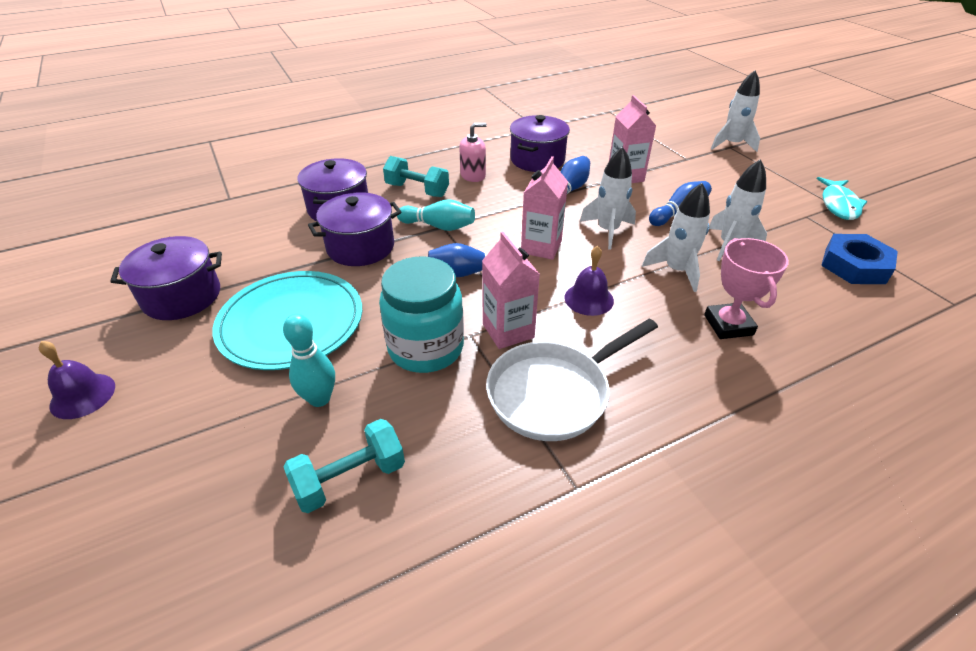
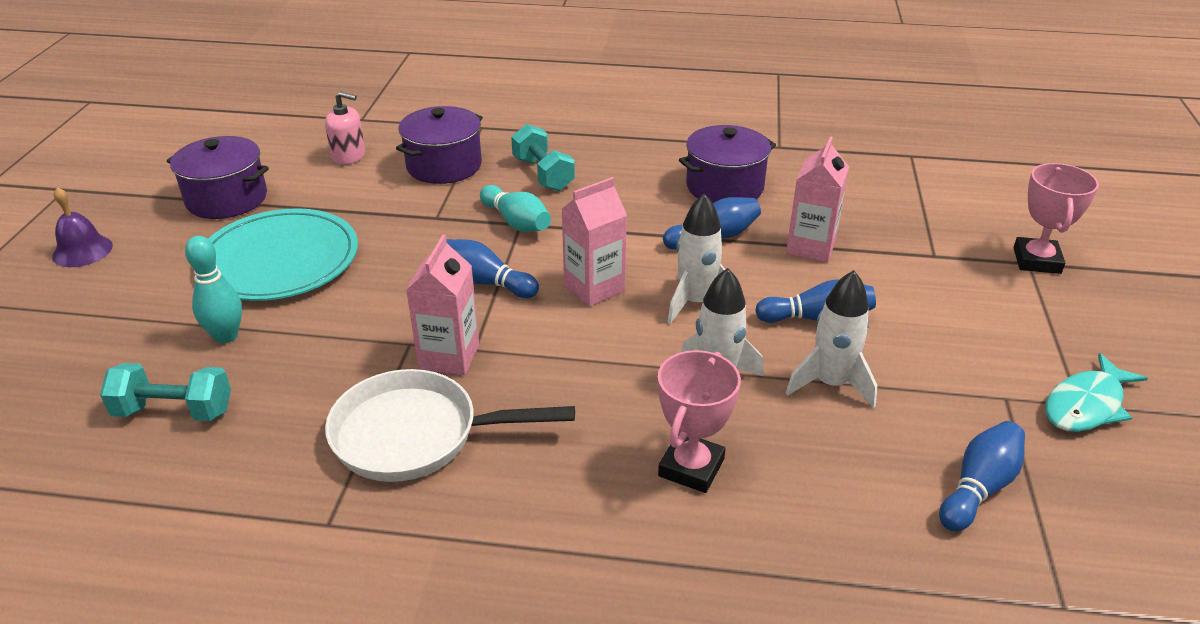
camera: 35 degrees right, 5 degrees down
(360, 247) = (417, 213): purple pot -> none
(426, 348) = (357, 336): turquoise jar -> none
(473, 175) = (624, 179): pink soap dispenser -> pink soap dispenser (349, 156)
(589, 299) = (571, 364): purple bell -> none
(731, 144) = (1036, 260): white rocket -> pink trophy
(854, 265) = (979, 488): blue nut -> blue bowling pin

